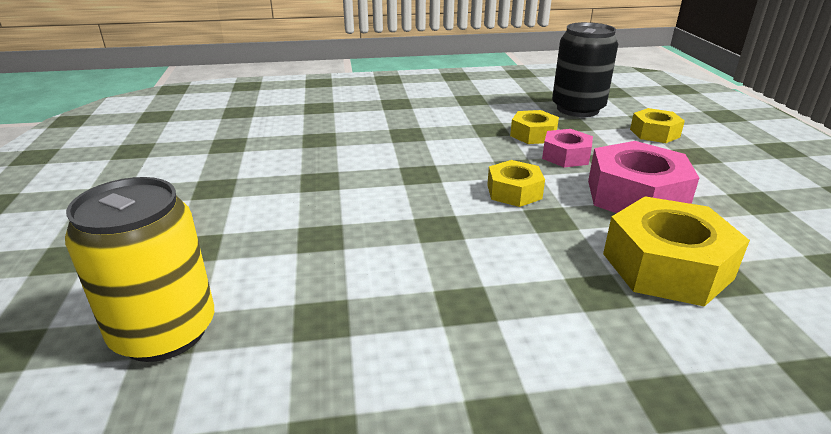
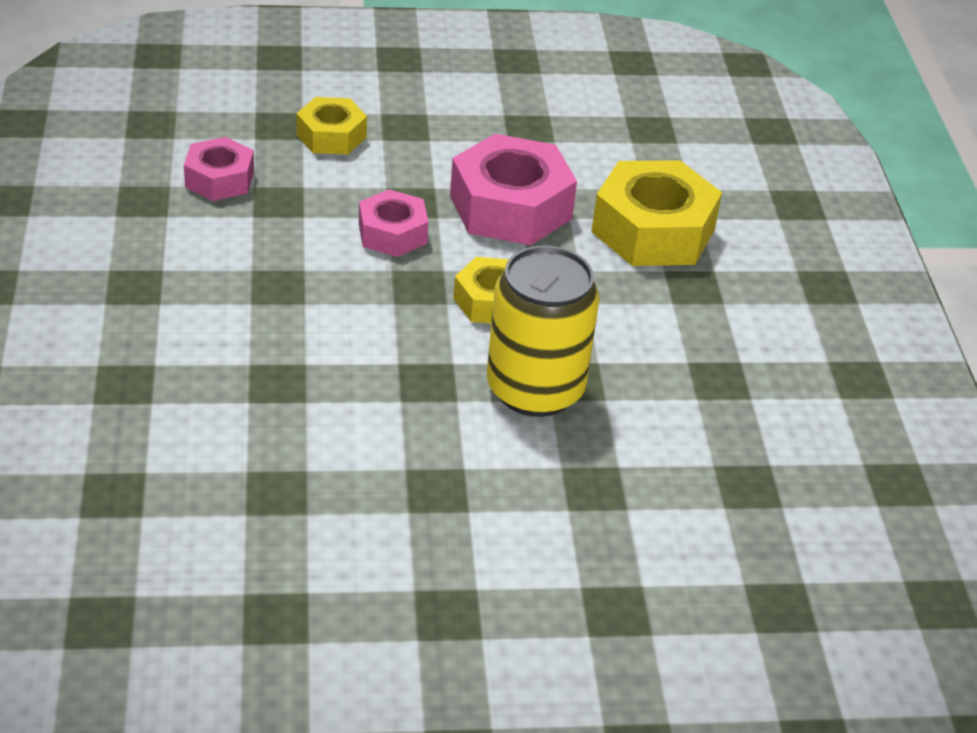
camera: 90 degrees left, 10 degrees up
(164, 332) = (779, 609): yellow can -> yellow can (535, 389)
(533, 134) = (312, 247): yellow nut -> none
(577, 109) = (219, 179): black can -> pink nut

